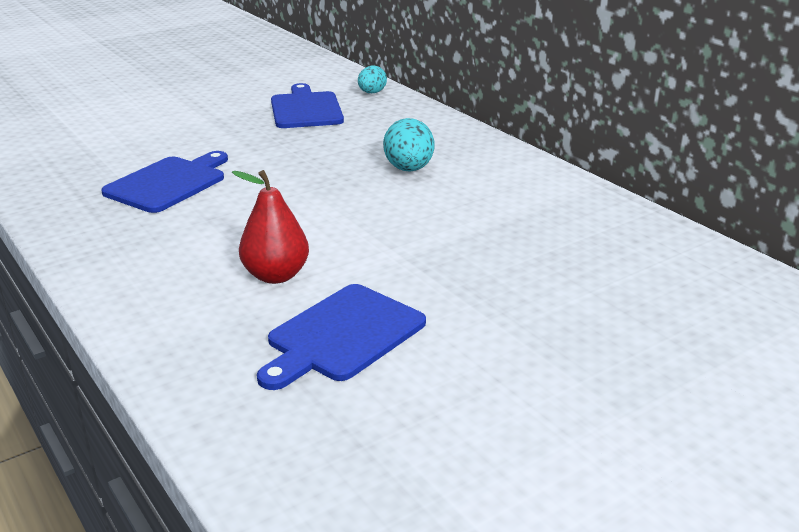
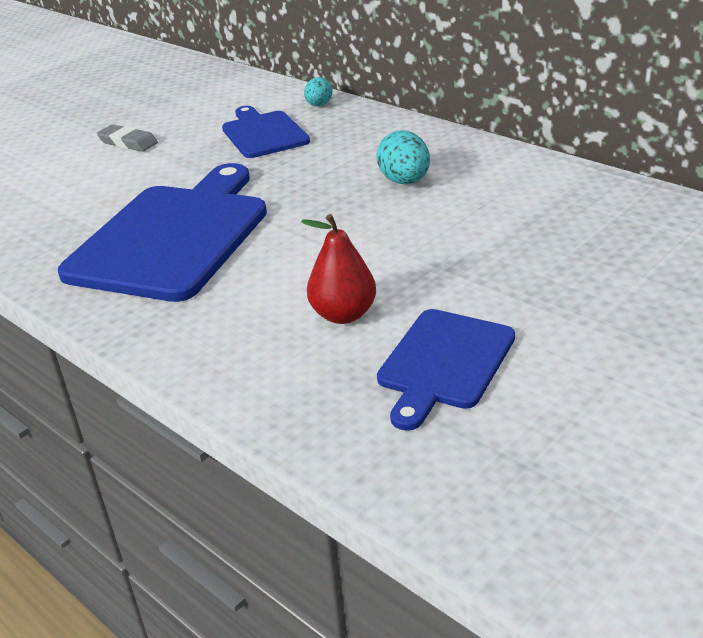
camera: 10 degrees left, 5 degrees up
(169, 183) = (174, 236): blue cutting board -> blue cutting board, size x1.77
(182, 99) = (128, 142): none -> grey eraser

